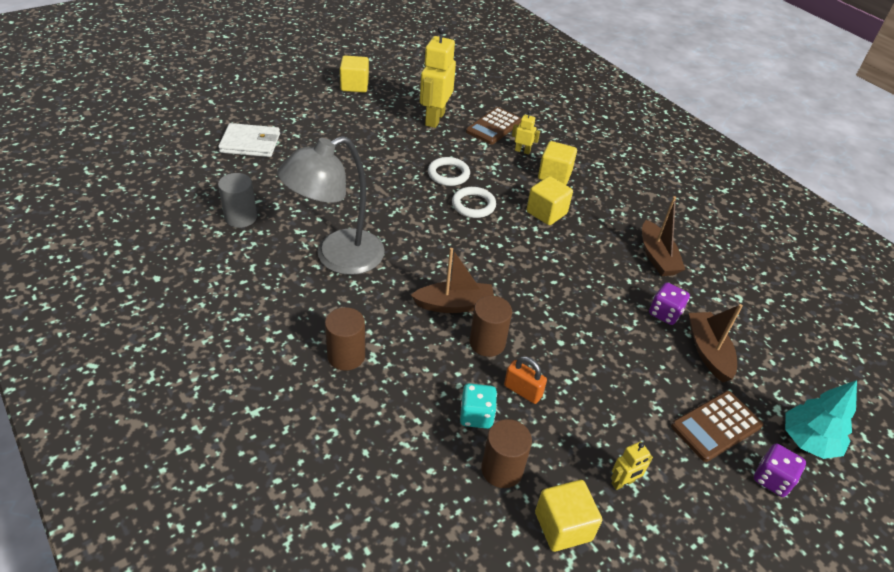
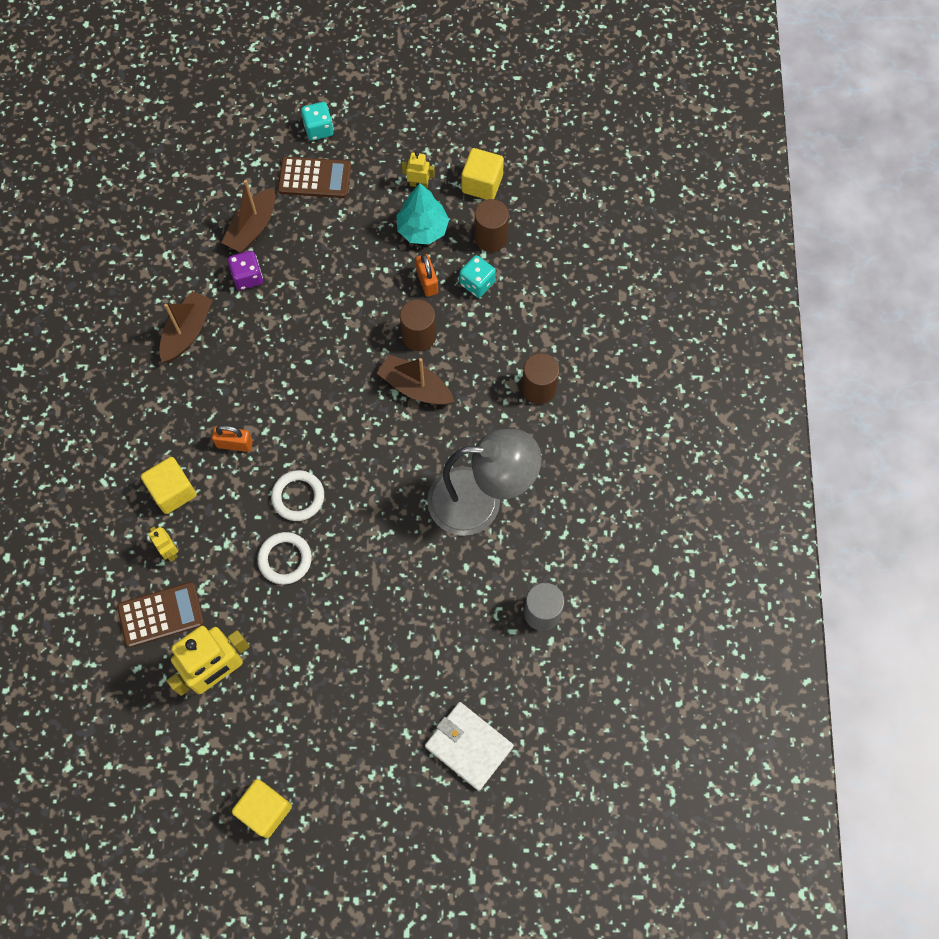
camera: 140 degrees left, 25 degrees up
(546, 213) = (234, 444): yellow cube -> orange padlock
(772, 479) = (319, 129): purple dice -> turquoise dice
(808, 441) = (263, 133): turquoise tree -> turquoise tree (422, 229)

